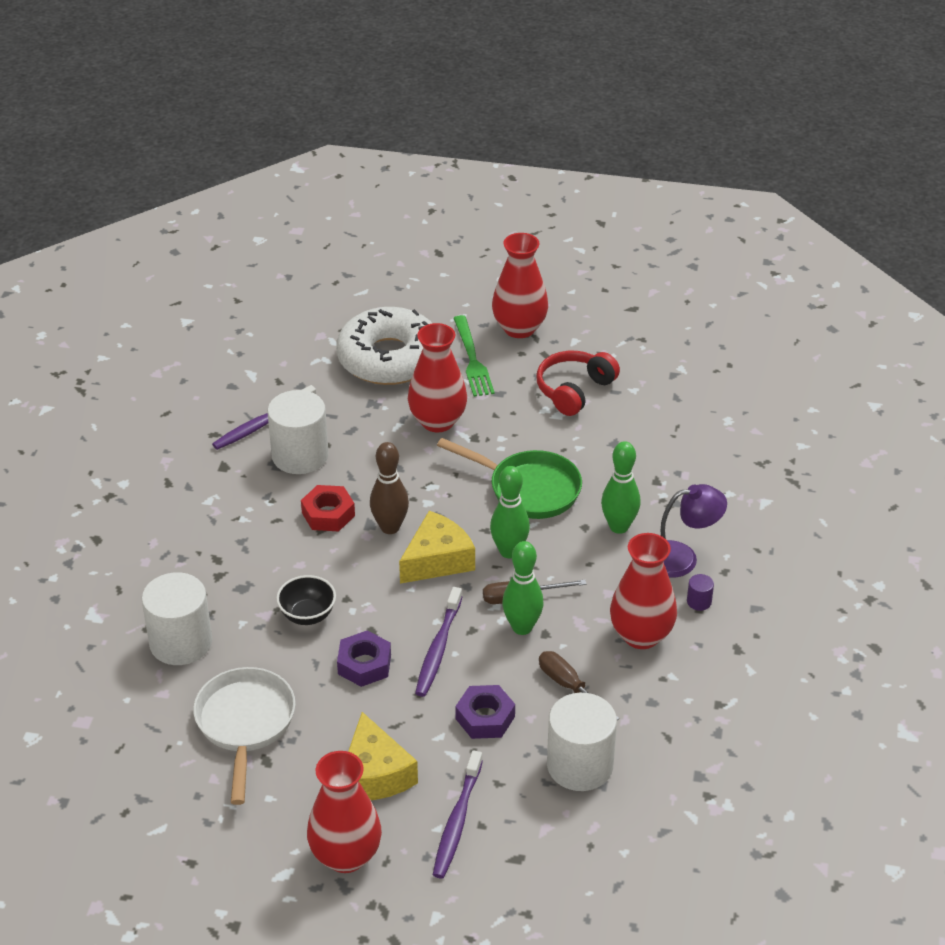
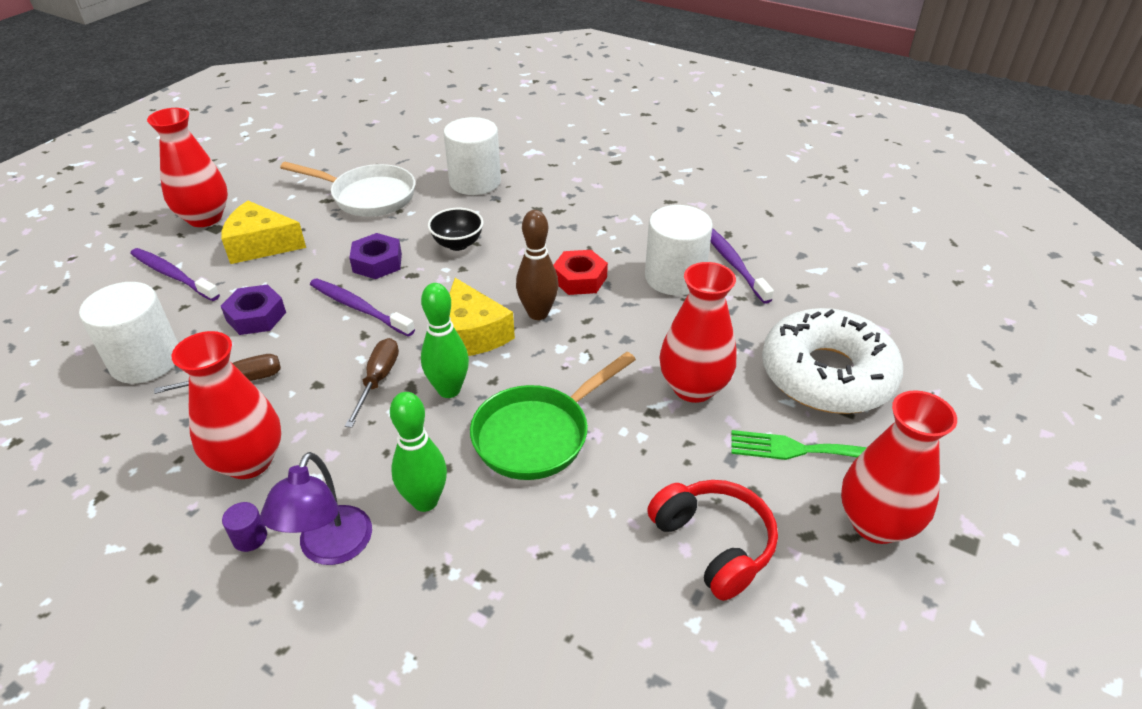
camera: 110 degrees right, 0 degrees up
(522, 627) = (338, 370): green bowling pin -> none

